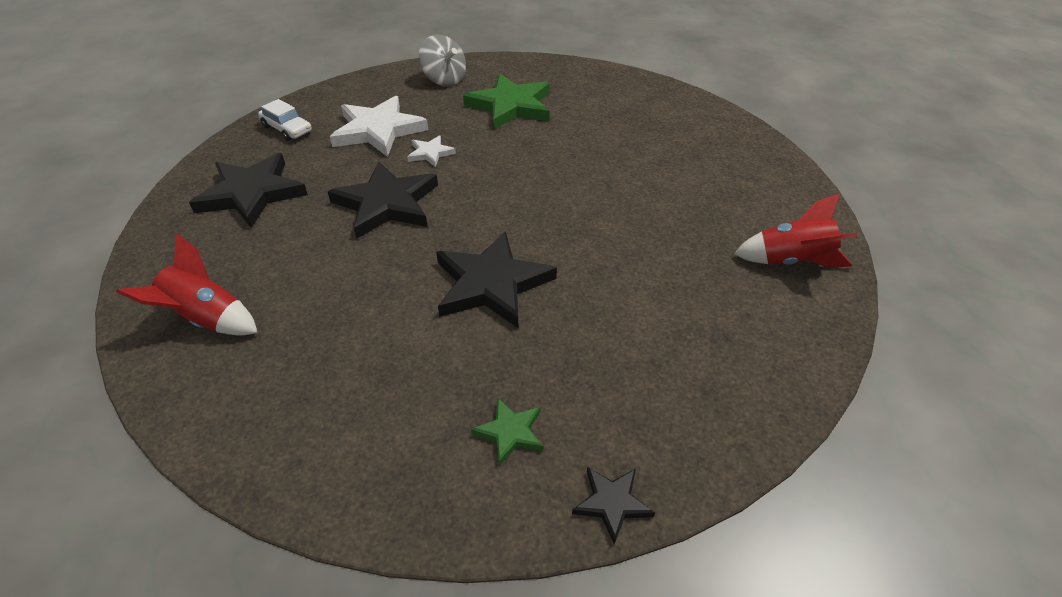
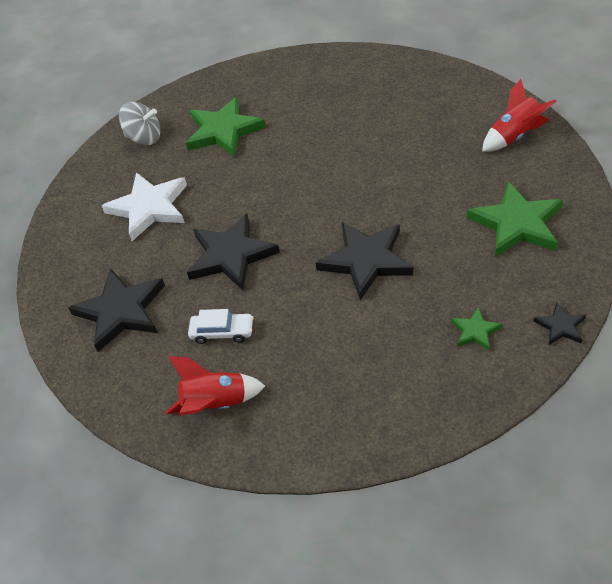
camera: 30 degrees left, 5 degrees up
(287, 129) = (74, 250): white car -> white car (222, 332)
(430, 153) = (212, 201): white star -> none
(691, 350) = (516, 224): none -> green star

